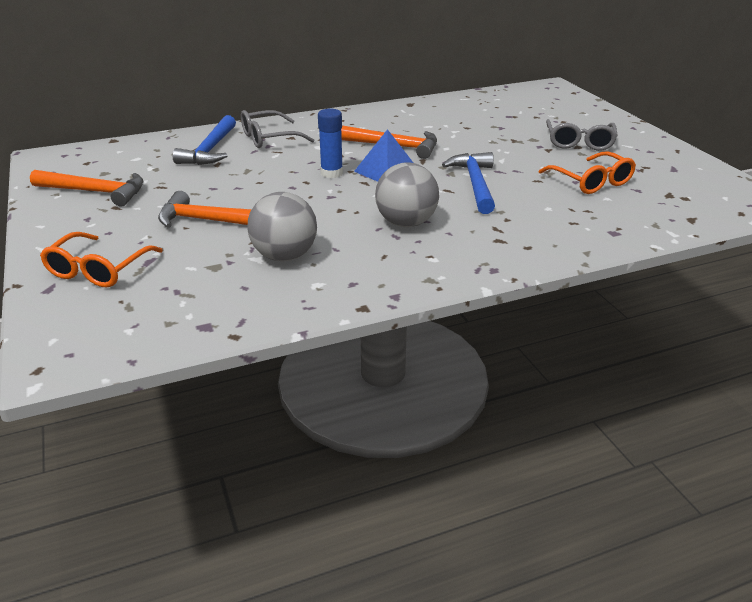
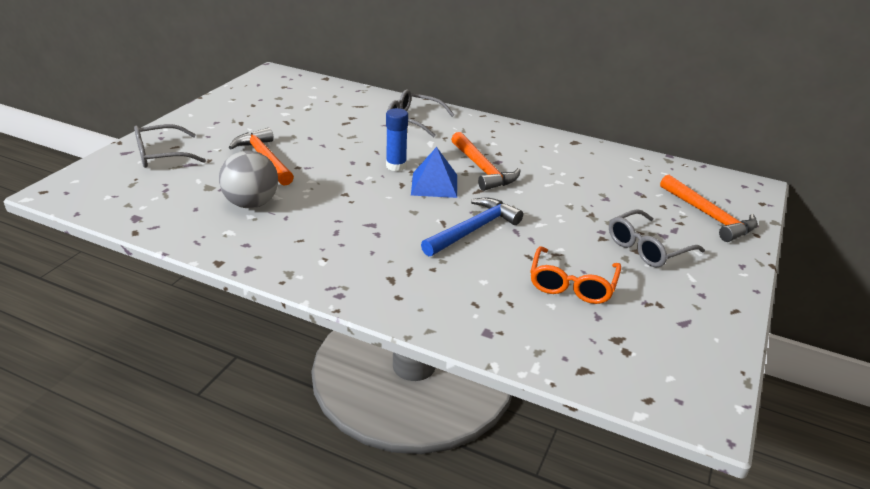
camera: 45 degrees right, 0 degrees up
(95, 192) = (251, 107): orange hammer -> orange hammer (709, 216)
(98, 270) = (161, 155): orange glasses -> grey glasses
(210, 150) = (362, 111): blue hammer -> none
(406, 223) = (361, 228): grey ball -> none

